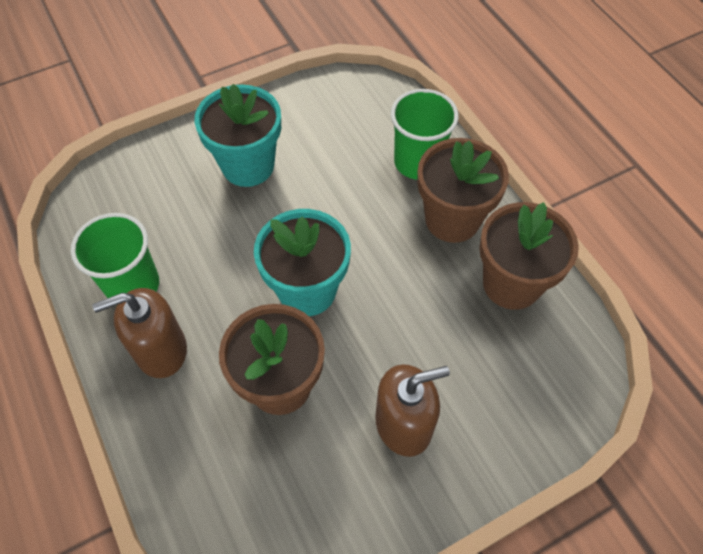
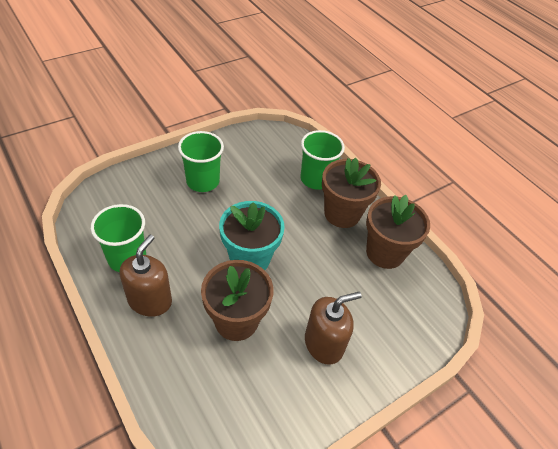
camera: 10 degrees left, 10 degrees down
(161, 350) = (150, 300): brown soap dispenser -> brown soap dispenser turned 135 degrees clockwise
(248, 165) = (203, 181): turquoise flower pot -> green cup

